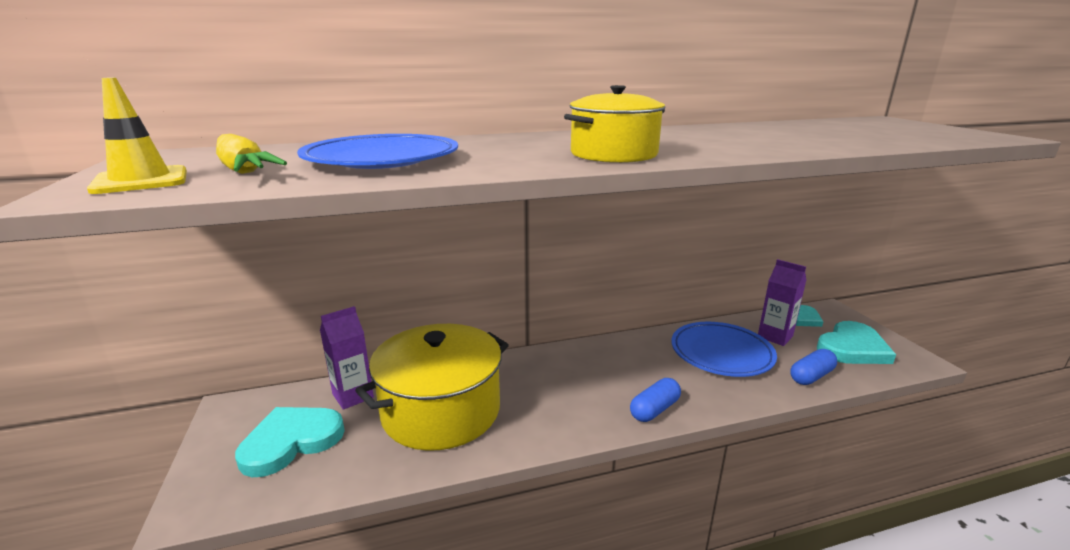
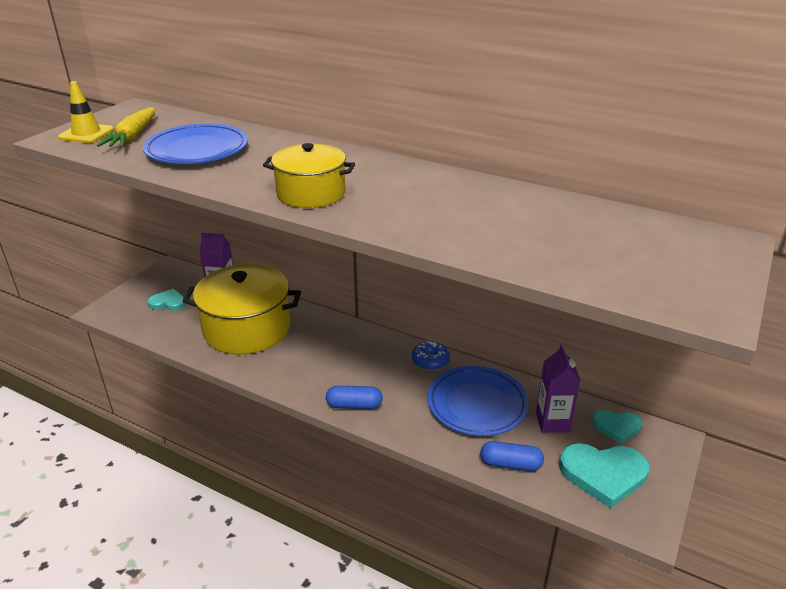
camera: 45 degrees right, 10 degrees up
(291, 441) = (168, 302): turquoise heart -> turquoise heart, size x0.59
(640, 344) = (430, 361): none -> blue donut

